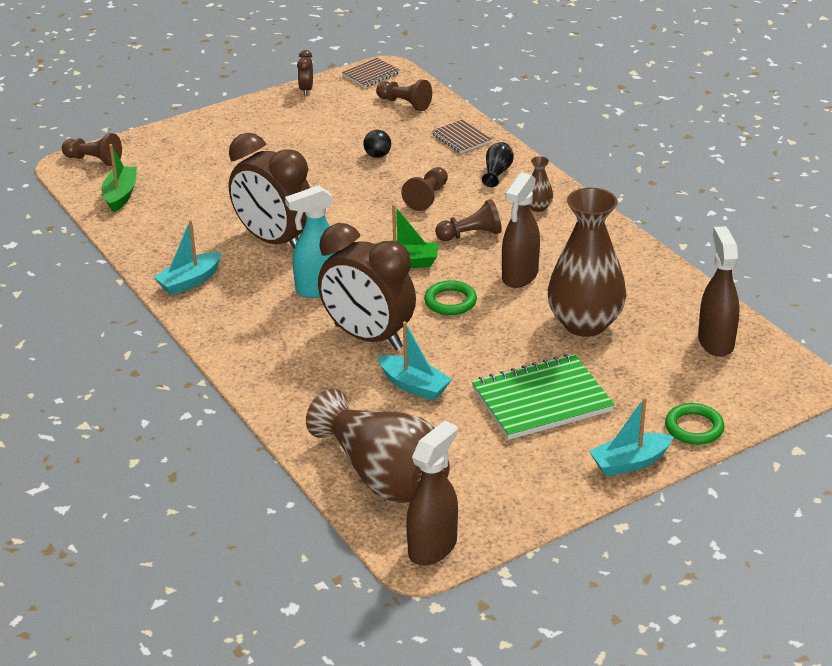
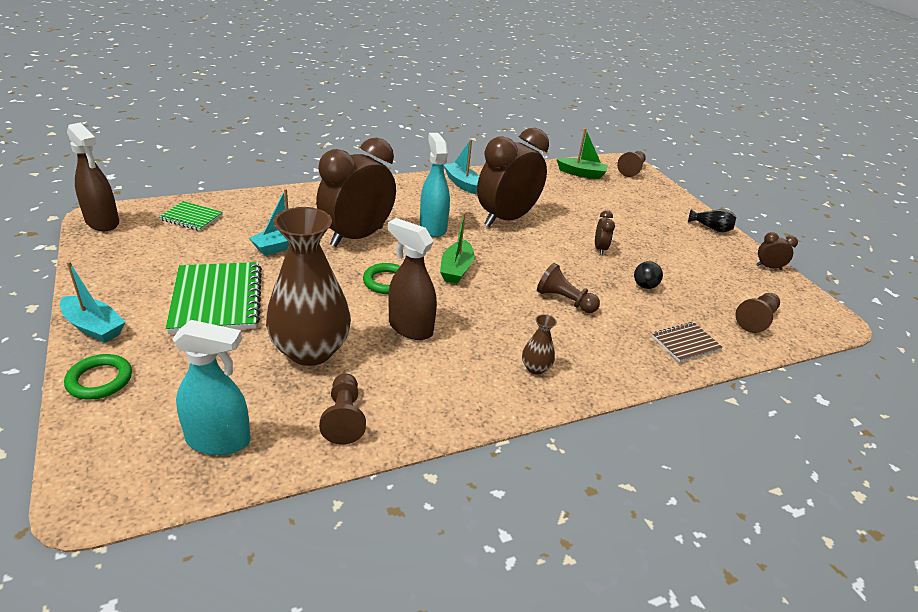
camera: 95 degrees right, 0 degrees up
(316, 180) = (600, 249): none -> brown clock
(371, 74) = (817, 309): brown notebook -> none
(384, 476) = (191, 217): brown vase -> green notebook
(471, 235) = (491, 313): brown pawn -> brown pawn (344, 418)
(497, 173) = (611, 354): black vase -> black vase (711, 228)
(629, 463) = (94, 327): turquoise boat -> turquoise boat turned 135 degrees clockwise
(715, 342) = (219, 440): brown spray bottle -> turquoise spray bottle

